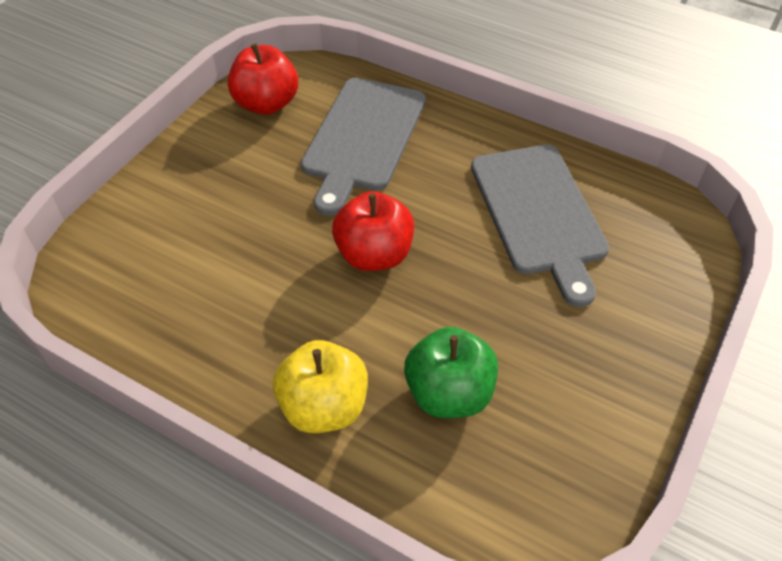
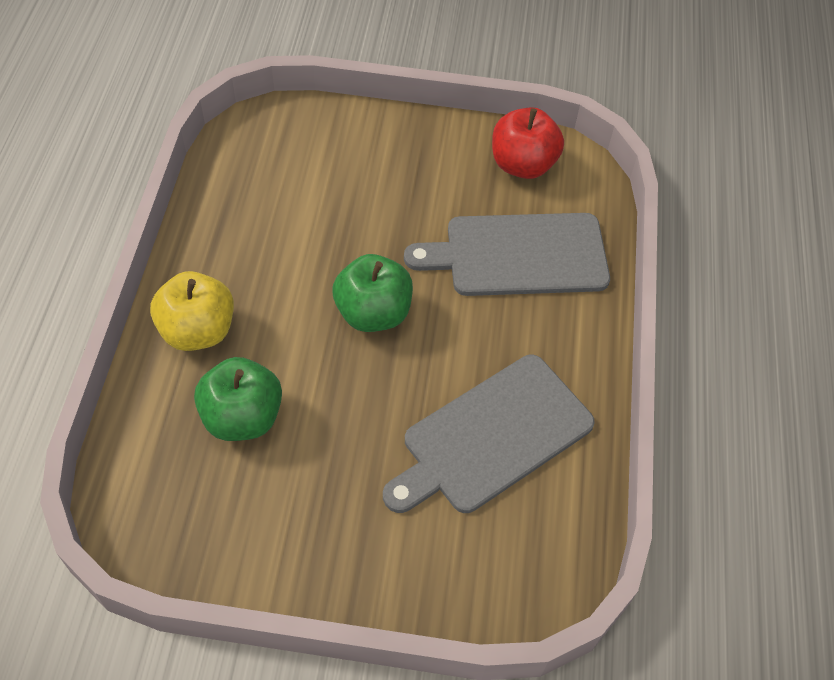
camera: 65 degrees right, 5 degrees up
(374, 255) = (373, 313): red apple -> green apple

